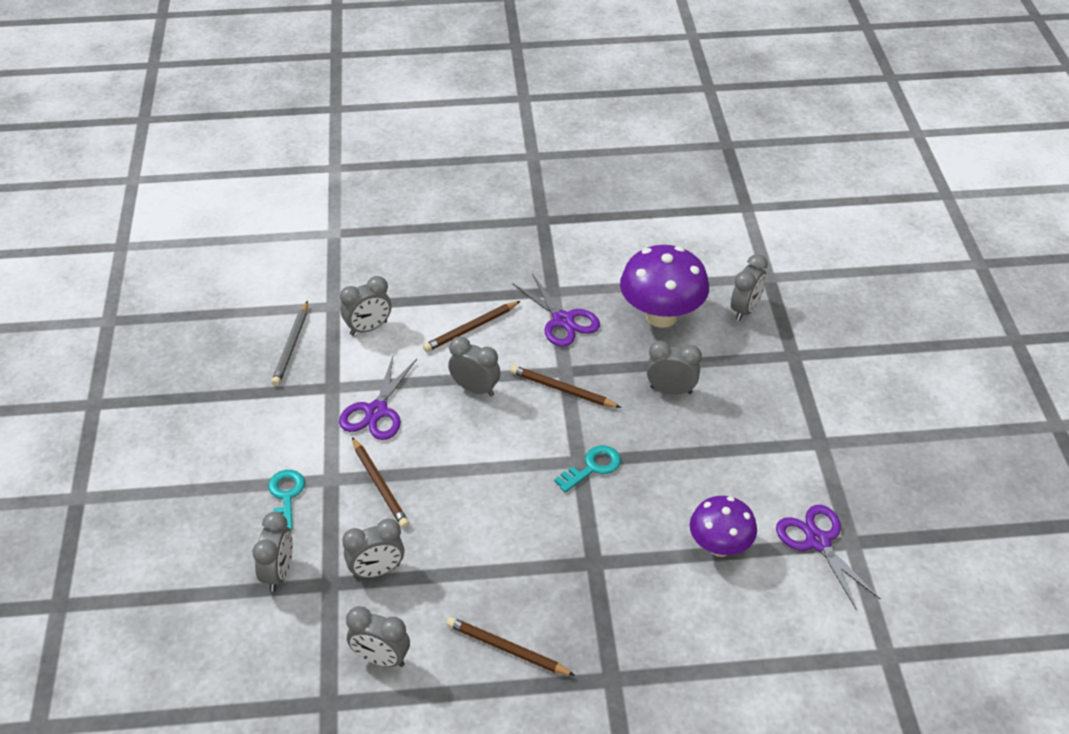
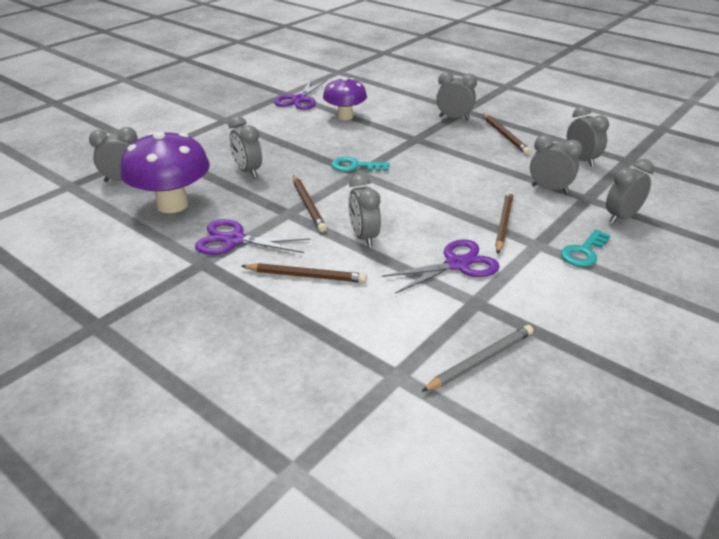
camera: 135 degrees left, 10 degrees down
(368, 328) = (388, 330): grey clock -> grey clock (454, 118)
(563, 320) = (234, 240): purple scissors -> purple scissors turned 90 degrees counterclockwise

